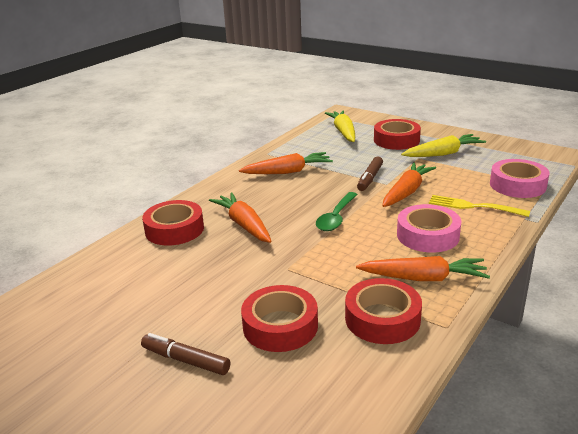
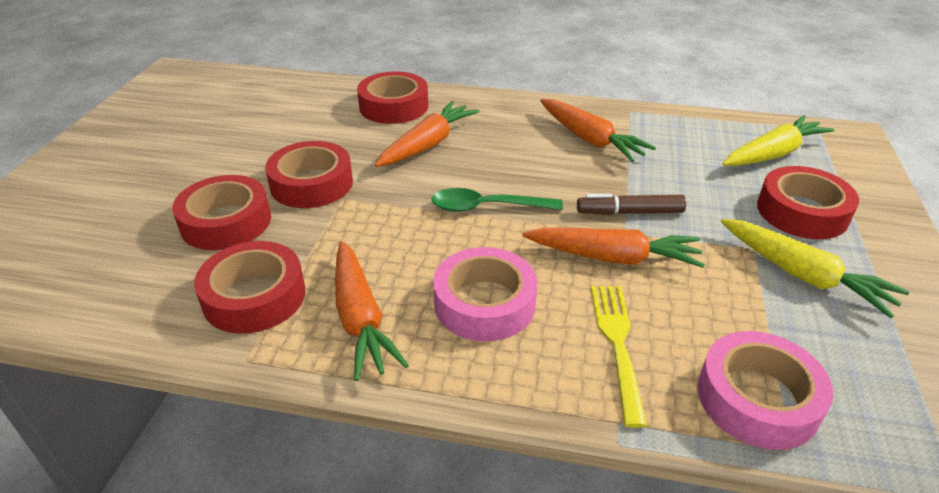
camera: 65 degrees right, 10 degrees up
(185, 360) = (162, 180): brown marker -> none
(256, 280) = (311, 184): none -> red tape

